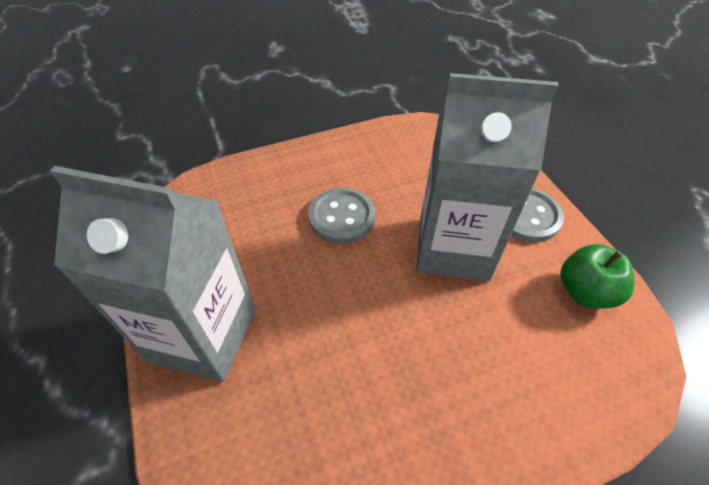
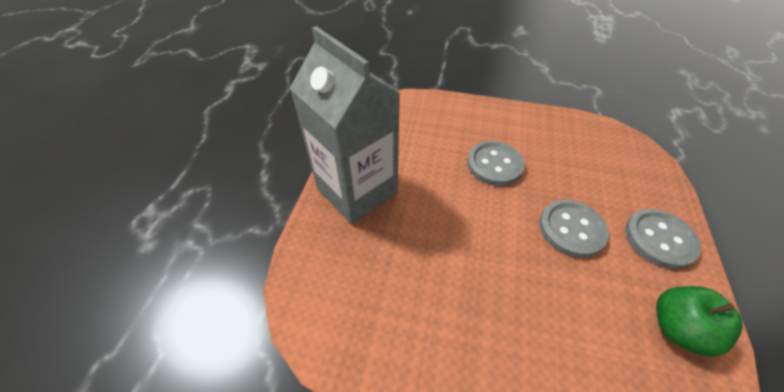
camera: 35 degrees right, 0 degrees up
(453, 248) = (571, 229): grey carton -> grey button

